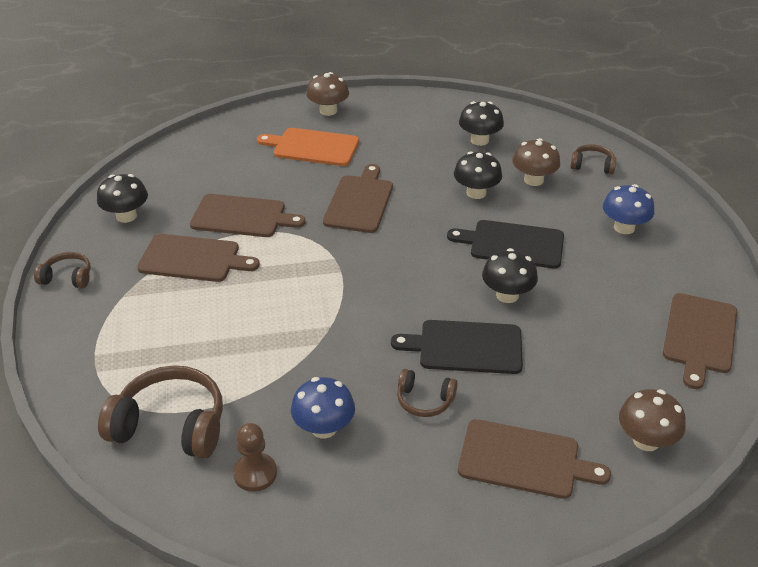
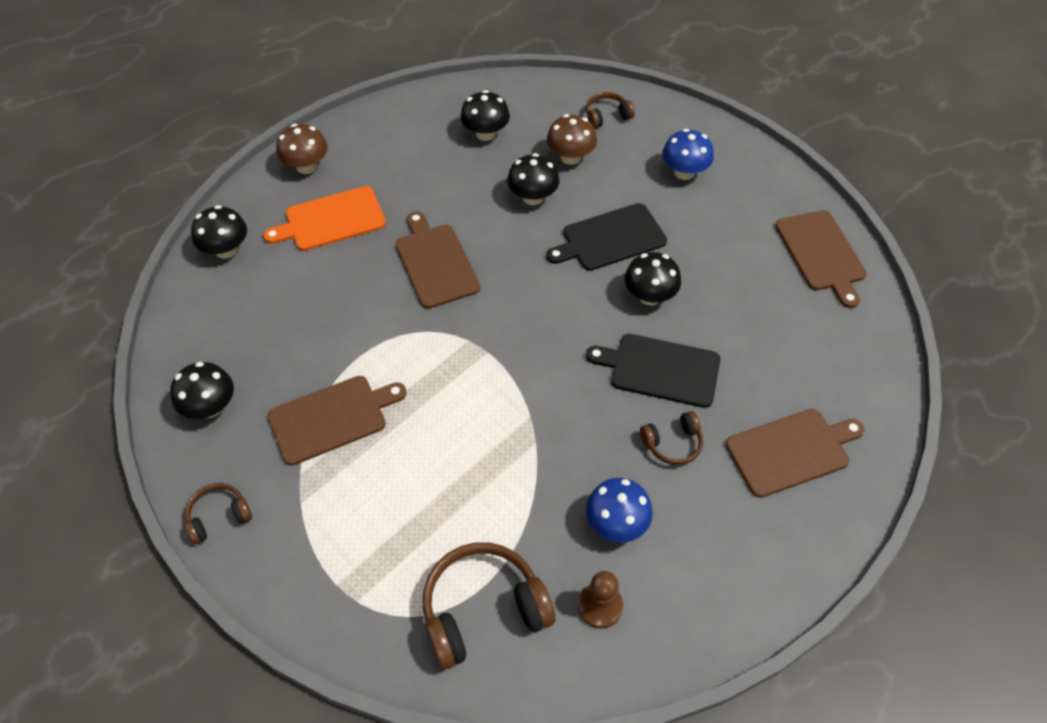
camera: 35 degrees left, 15 degrees up
(227, 136) = (226, 250): none -> black mushroom
(242, 217) = (336, 341): brown cutting board -> none
(465, 347) = (660, 369): black cutting board -> black cutting board turned 45 degrees clockwise
(646, 440) = (859, 376): brown mushroom -> none

